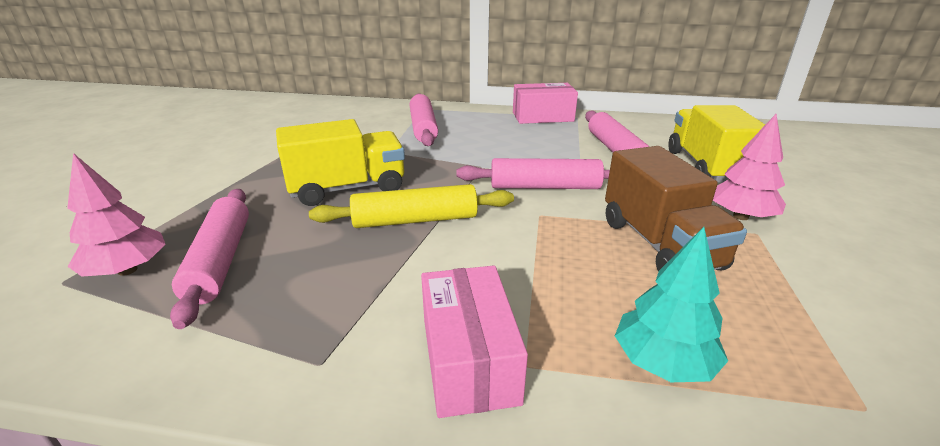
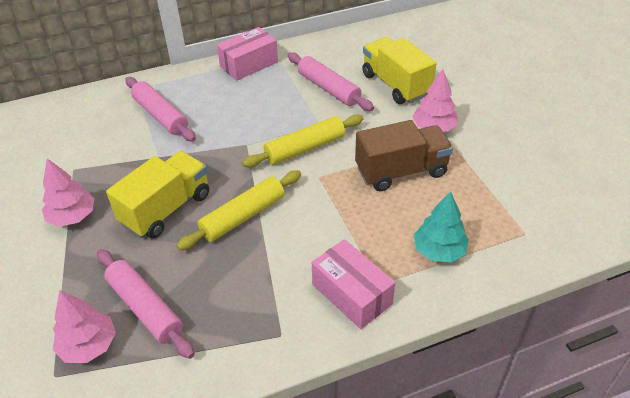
camera: 30 degrees left, 15 degrees up
(264, 168) = (72, 216): none -> pink tree
(544, 187) = (305, 148): pink rolling pin -> yellow rolling pin
(660, 244) = (401, 171): brown truck -> brown truck turned 60 degrees counterclockwise

